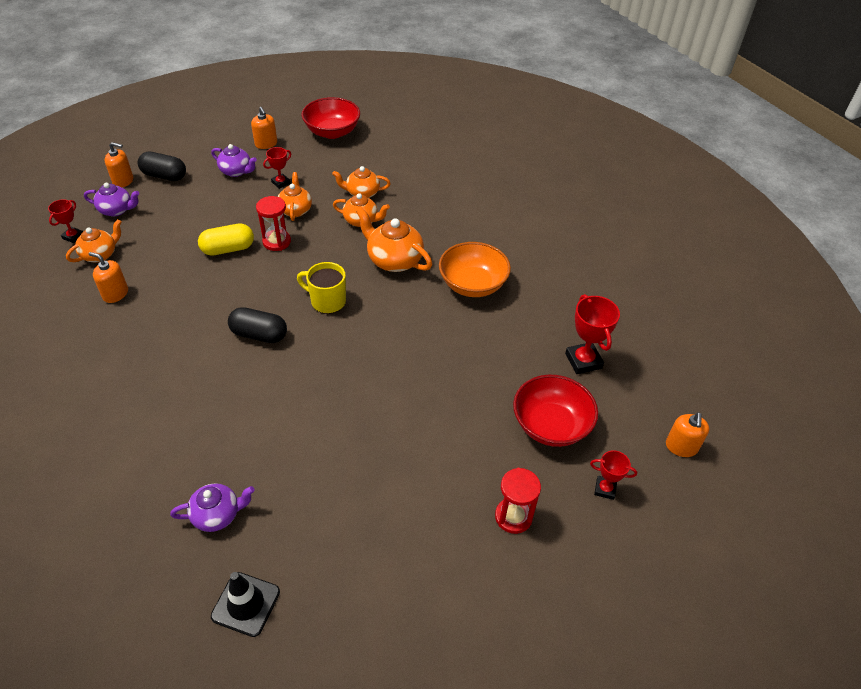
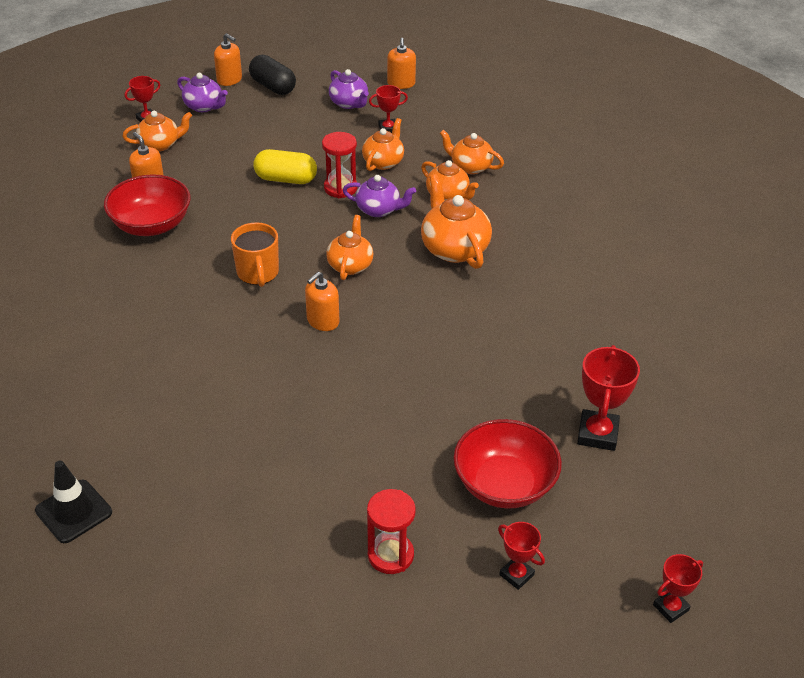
camera: 30 degrees right, 5 degrees down
(217, 515) = (103, 423): purple teapot -> purple teapot (378, 210)
(259, 334) = (258, 273): black capsule -> orange mug
(327, 301) = (350, 265): yellow mug -> orange teapot
(332, 132) = (484, 91): red bowl -> red bowl (151, 225)
(472, 284) = (526, 305): orange bowl -> none
(681, 447) = (648, 573): orange soap dispenser -> orange soap dispenser (323, 321)
(710, 464) = (670, 607): none -> red trophy

